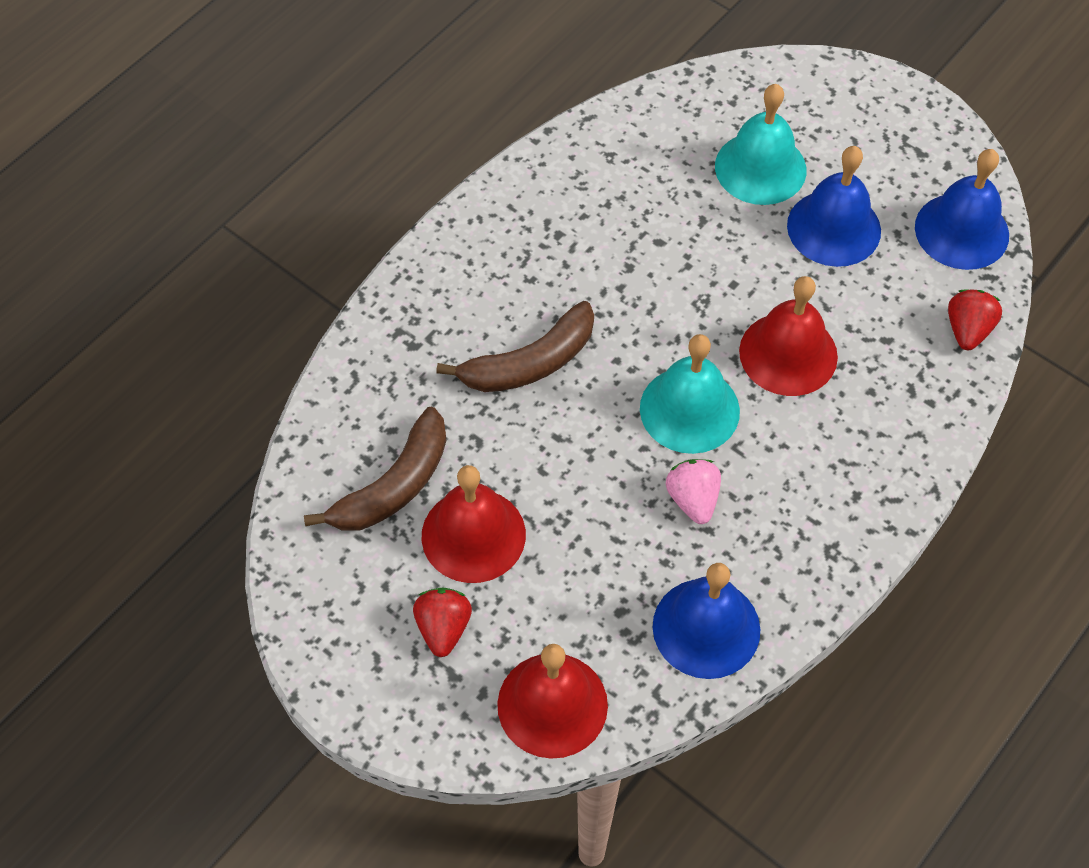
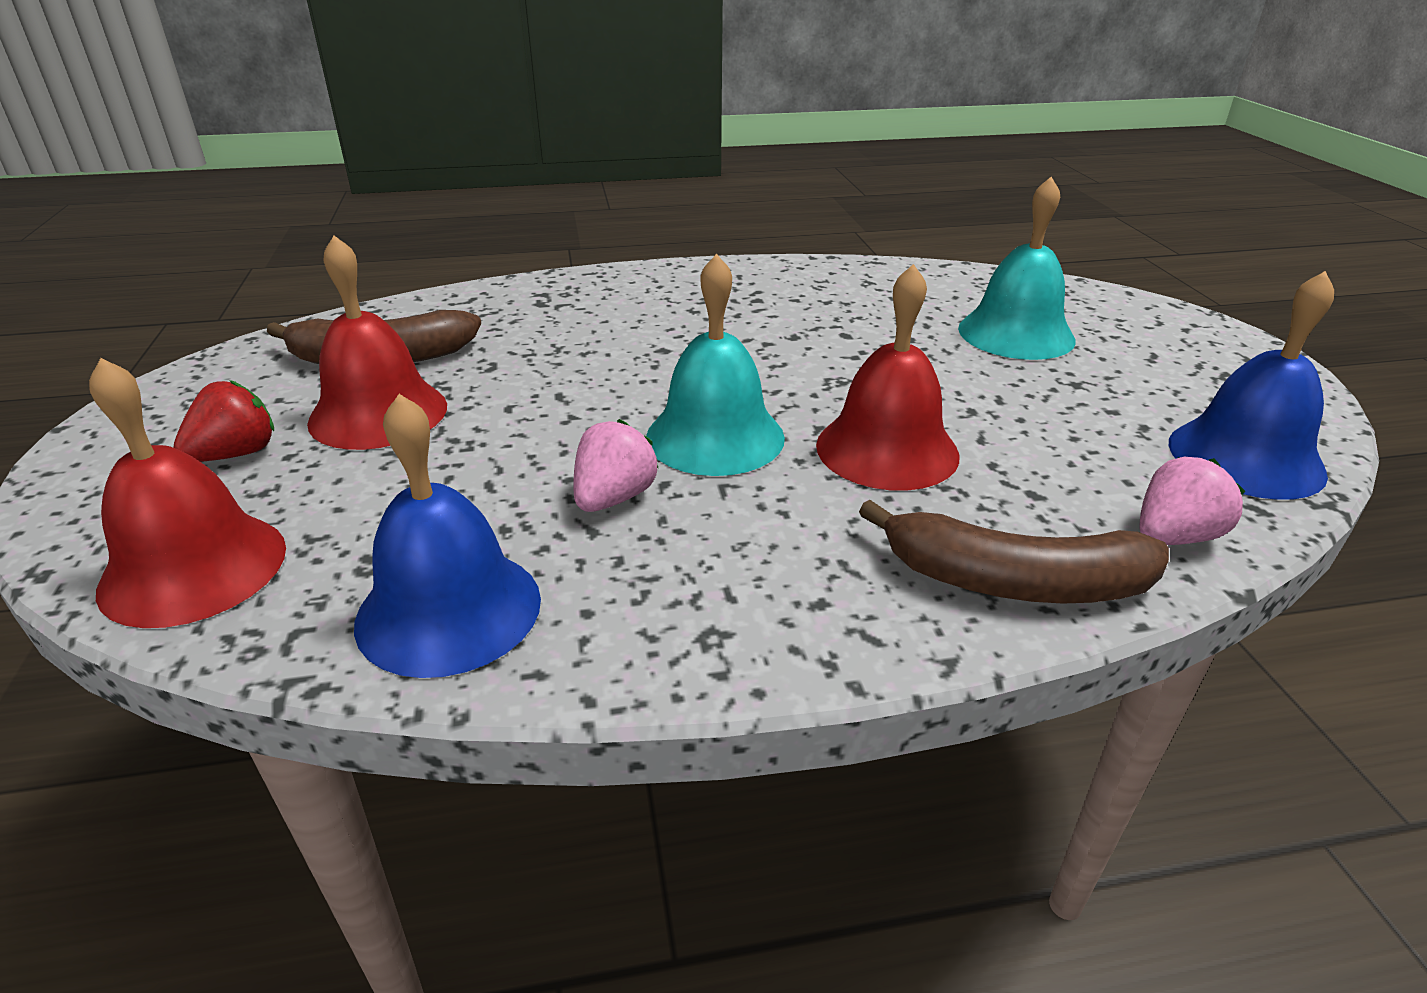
camera: 40 degrees right, 25 degrees down
(529, 363) = (613, 347): brown banana -> brown banana (1014, 582)
(834, 228) = (1059, 394): blue bell -> none
(967, 330) = (1173, 537): red strawberry -> pink strawberry

